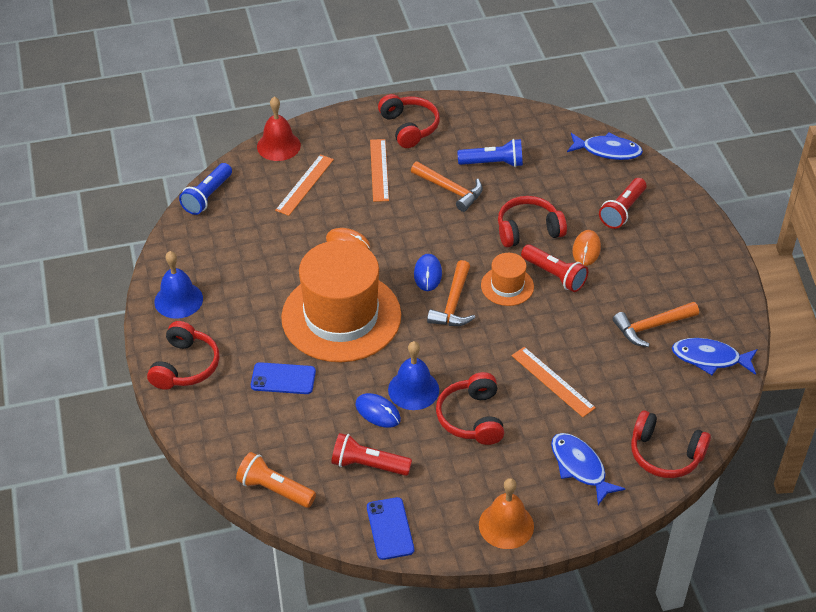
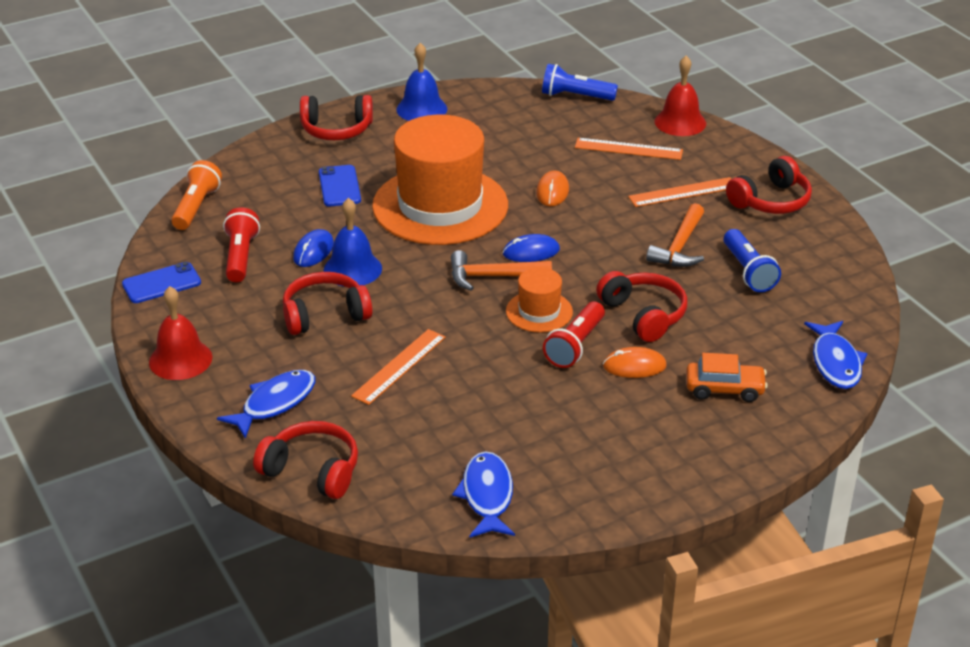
camera: 75 degrees right, 10 degrees down
(506, 525) = (180, 359): orange bell -> red bell
(622, 211) = (724, 389): red flashlight -> orange car
(651, 327) = (522, 437): orange hammer -> none
(665, 454) = (312, 470): red headphones -> red headphones turned 105 degrees clockwise

